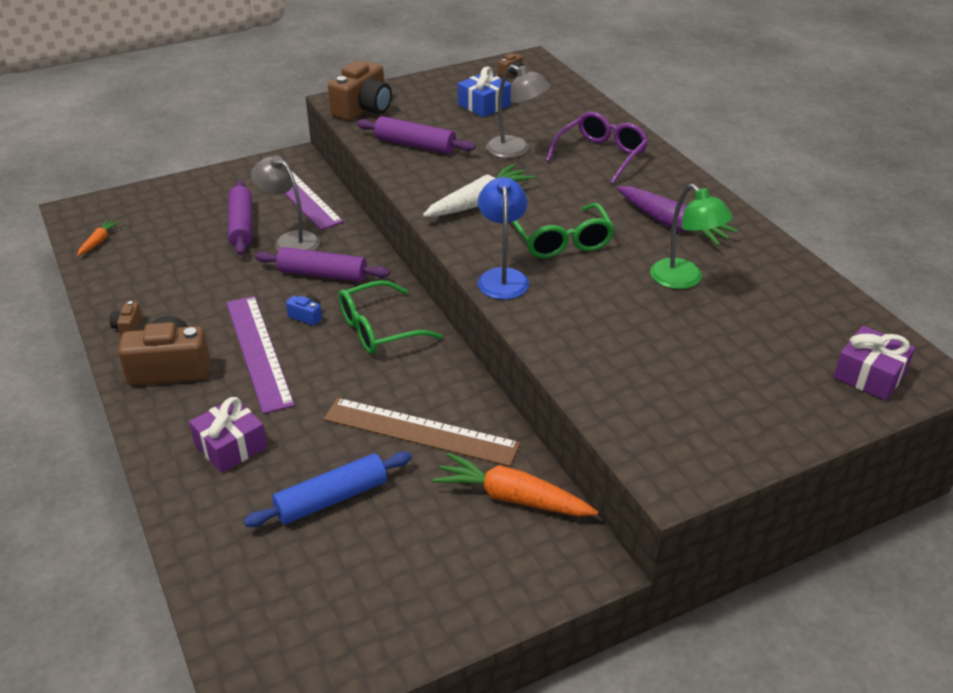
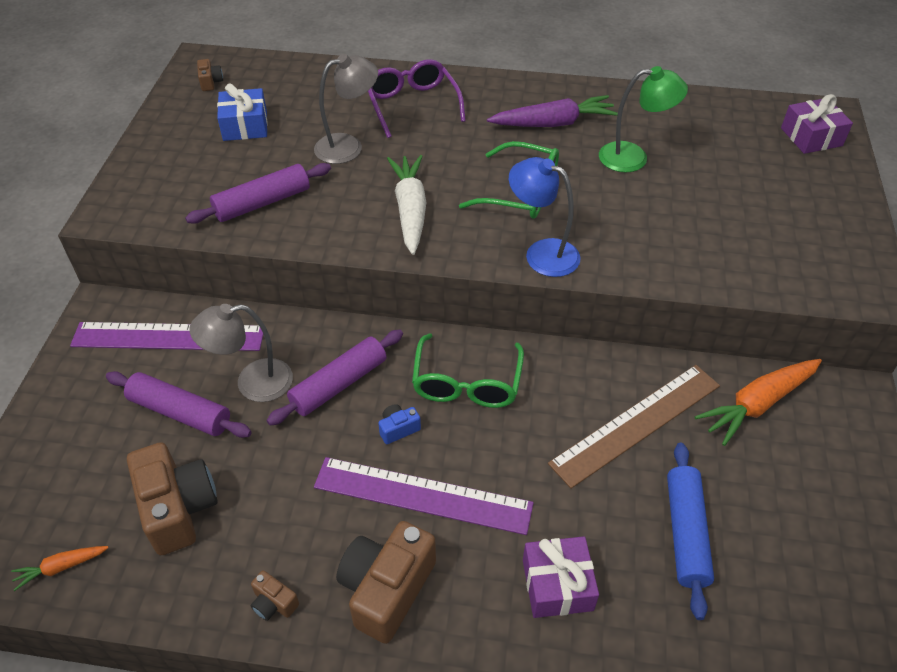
camera: 55 degrees left, 10 degrees up
(99, 241) = (61, 567): orange carrot -> orange carrot turned 75 degrees counterclockwise
(363, 109) = (146, 205): brown camera -> brown camera (178, 508)

